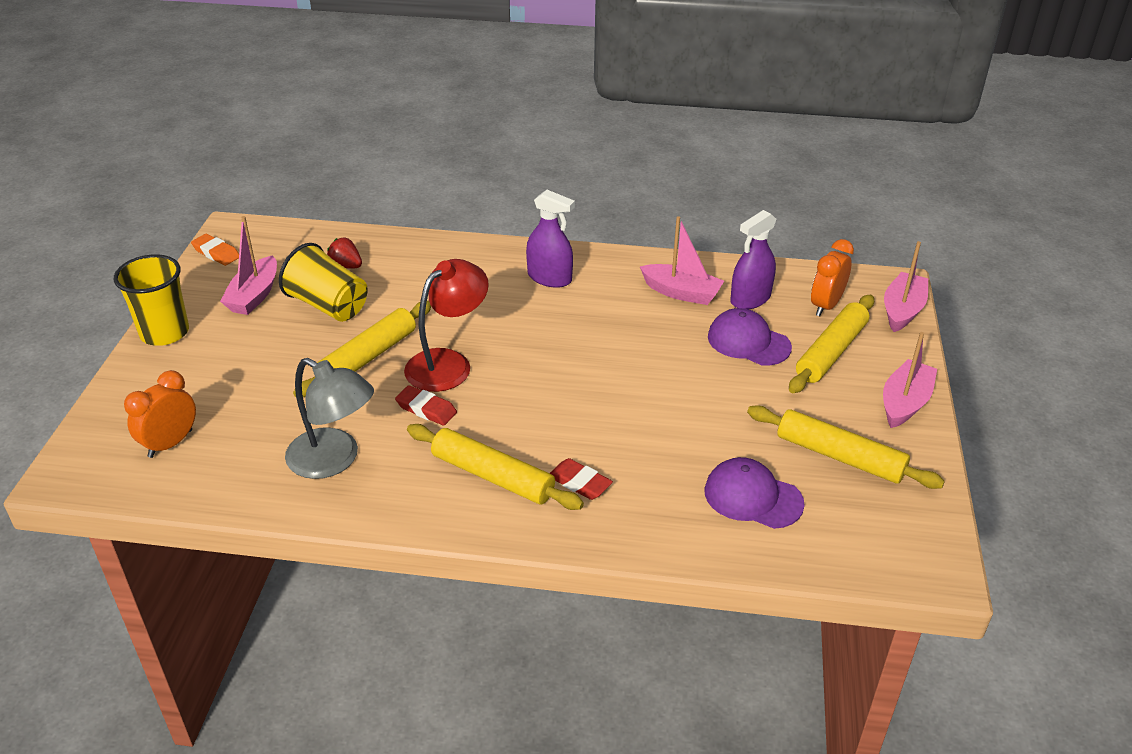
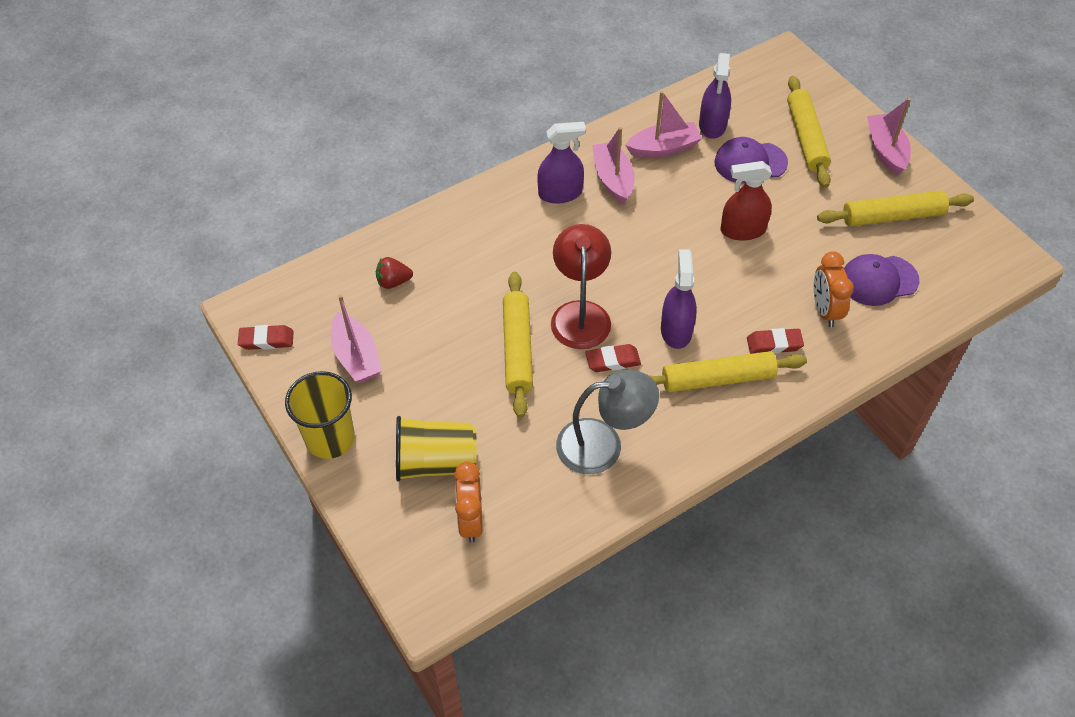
camera: 40 degrees left, 15 degrees up
(216, 253) = (266, 340): orange eraser -> red eraser
(328, 305) = (428, 326): yellow cup -> yellow cup (436, 462)
(508, 420) = (676, 330): none -> purple spray bottle
(671, 385) = (742, 230): none -> red spray bottle
(826, 306) = (764, 101): orange clock -> orange clock (825, 310)
(902, 310) = (811, 75): pink boat -> pink boat (613, 179)

